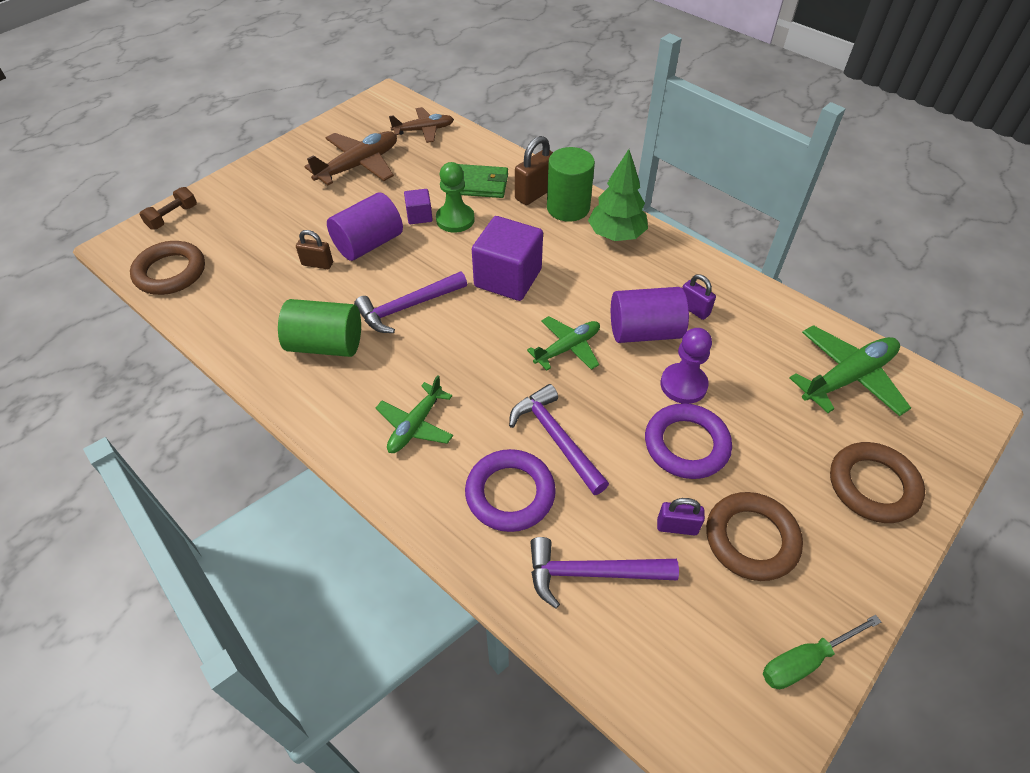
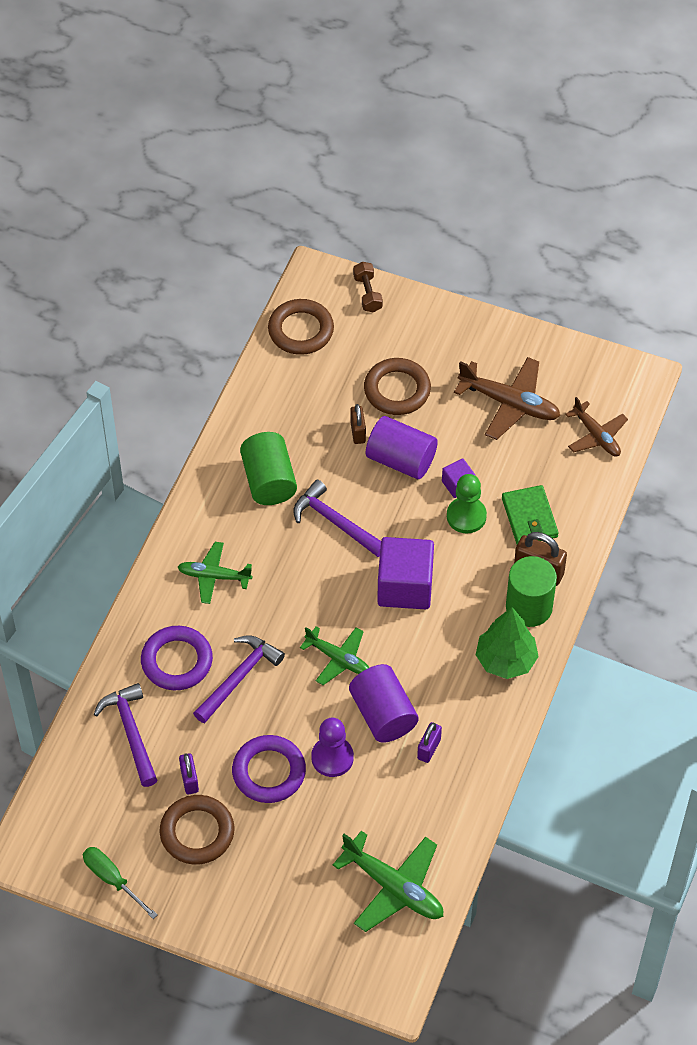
camera: 70 degrees right, 5 degrees up
(173, 217) = (367, 293): brown dumbbell -> brown dumbbell turned 60 degrees clockwise
(873, 486) = (279, 915): brown ring -> brown ring (397, 390)

